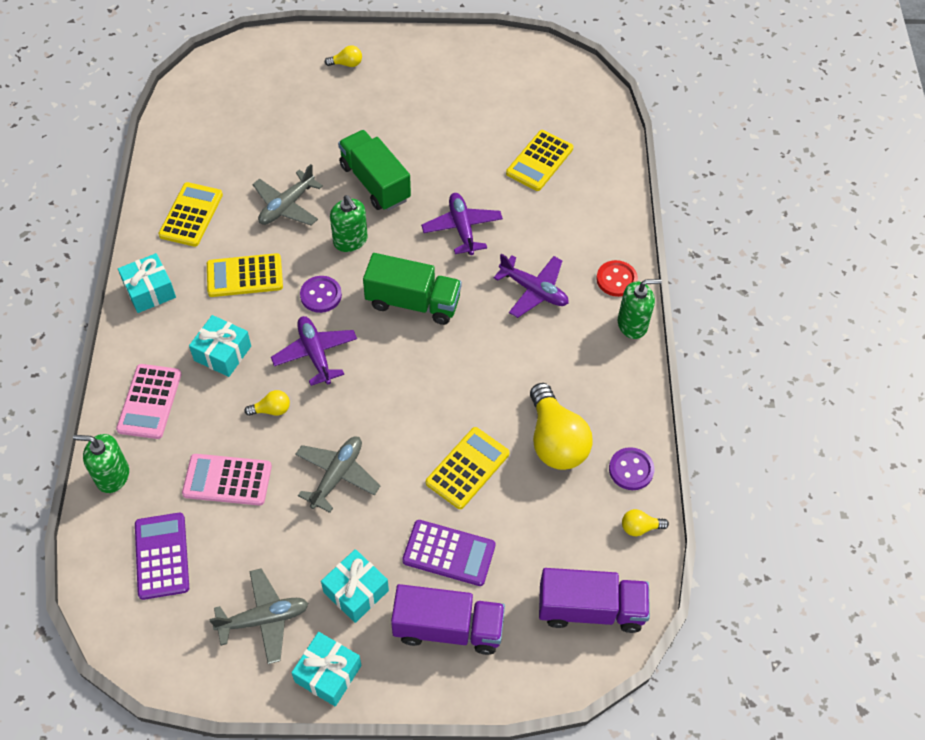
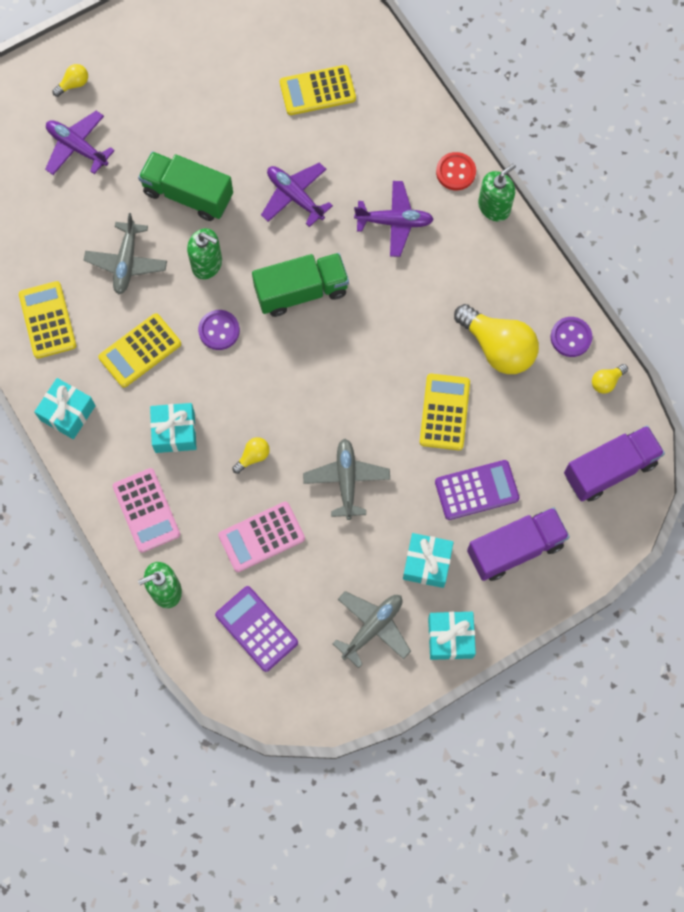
camera: 30 degrees left, 15 degrees up
(315, 354) = (253, 386): purple plane -> purple plane (77, 147)
(539, 161) = (317, 91): yellow calculator -> yellow calculator turned 75 degrees clockwise

